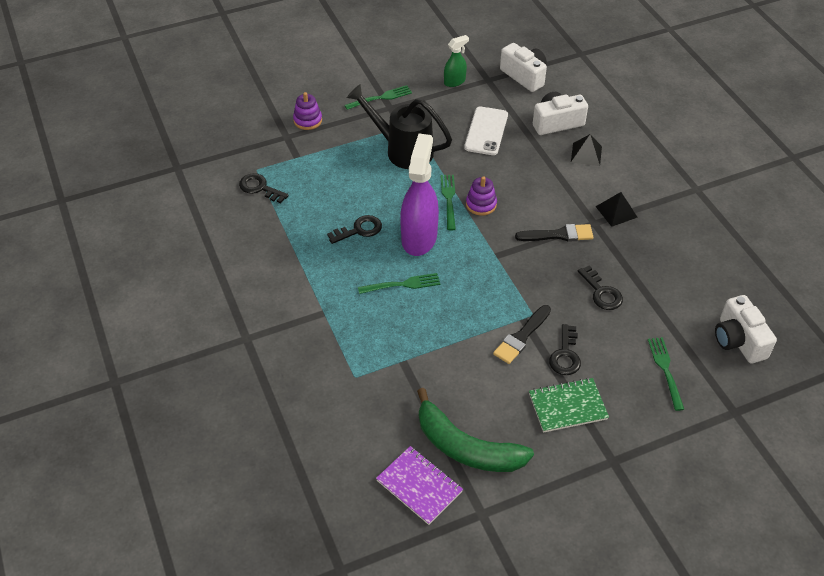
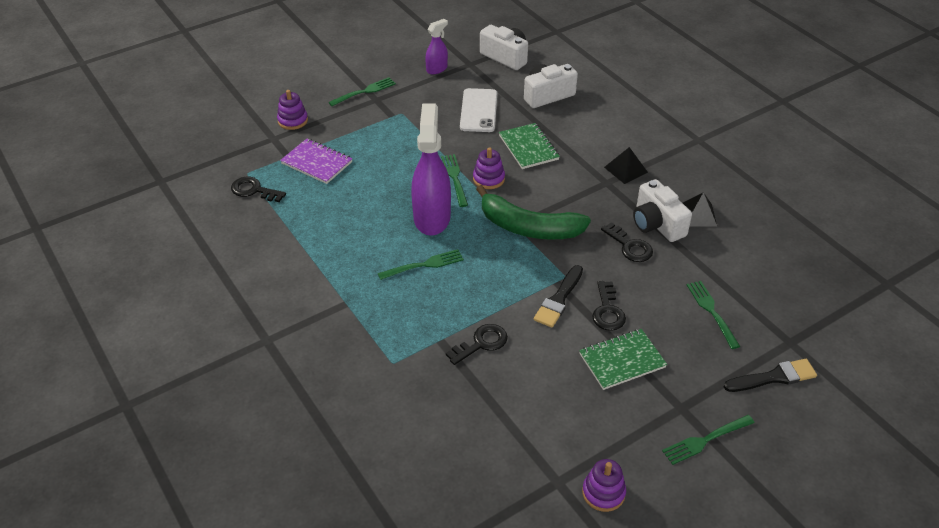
camera: 10 degrees left, 5 degrees down
(359, 230) = (367, 218): black key -> black key (481, 343)
(403, 150) = (398, 137): black watering can -> none
(419, 486) = (484, 464): purple notebook -> purple notebook (317, 163)
(454, 81) = (437, 69): green spray bottle -> purple spray bottle
(466, 447) = (526, 416): green banana -> green banana (529, 227)
(521, 531) = (603, 493): none -> purple stacking toy
(526, 176) = (528, 147): none -> green notebook
(558, 235) = (573, 198): black brush -> black brush (774, 377)
(586, 154) = (583, 120): black pyramid -> black pyramid (698, 215)
(628, 496) = (705, 440): none -> green fork
(738, 340) = (775, 274): white camera -> white camera (657, 224)

